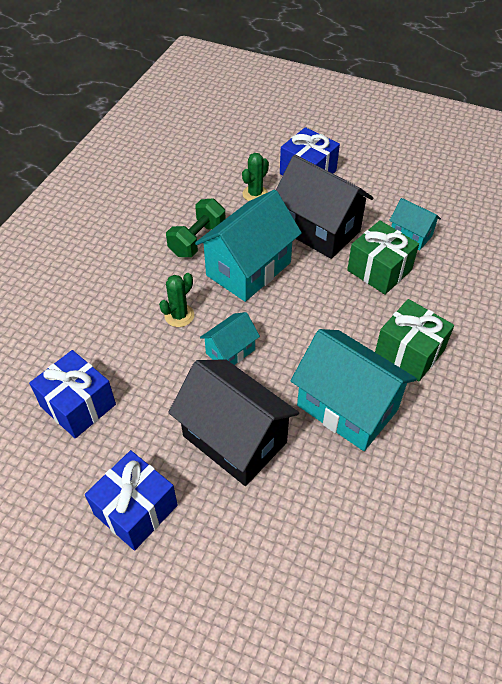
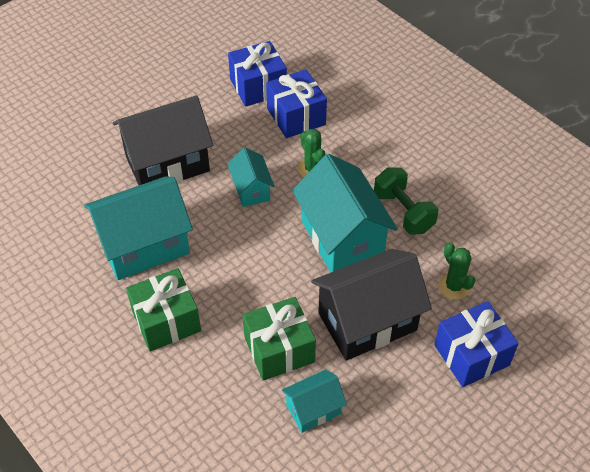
camera: 115 degrees right, 0 degrees up
(136, 510) = (152, 96): blue gift -> blue gift (296, 116)

